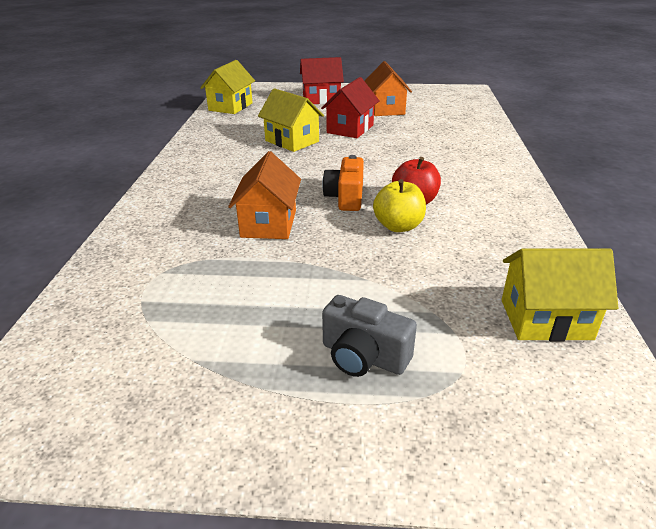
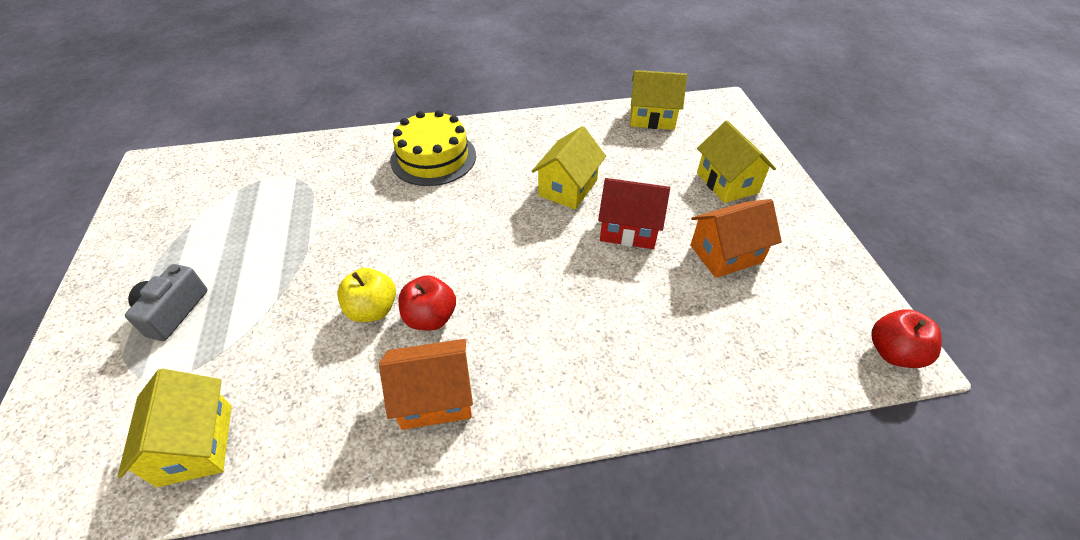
camera: 75 degrees right, 15 degrees up
(202, 189) = (433, 158): none -> yellow cake
(268, 224) = (372, 215): orange house -> orange house (435, 397)
(321, 99) = (727, 183): red house -> yellow house
(345, 198) = (431, 258): orange camera -> none
(467, 91) = (893, 352): none -> red apple

